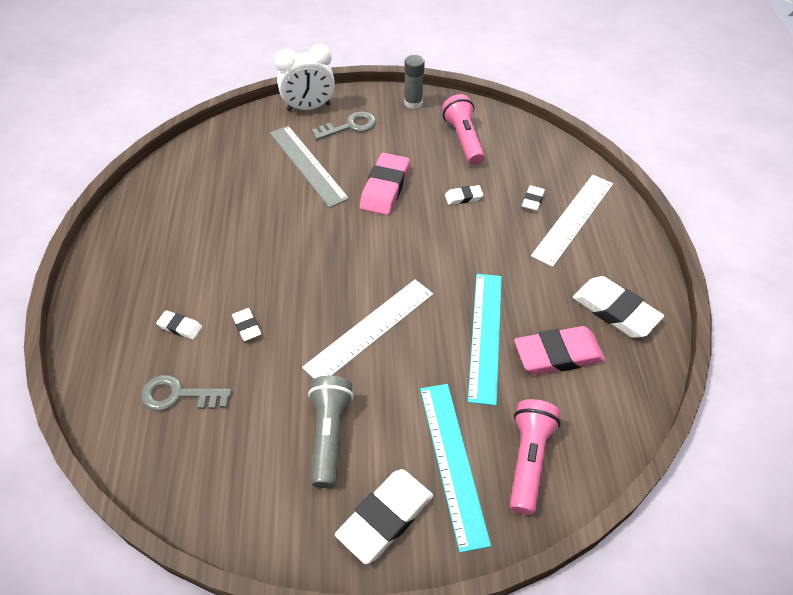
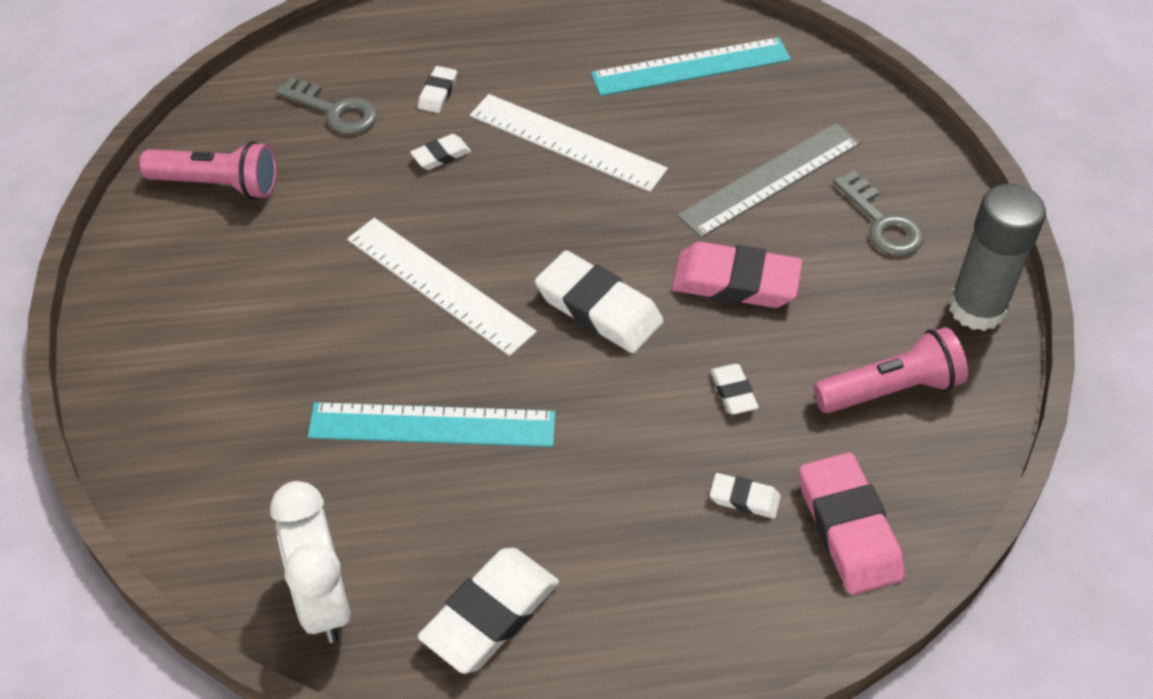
camera: 85 degrees right, 0 degrees up
(179, 395) = (335, 111): grey key -> grey key turned 120 degrees clockwise
(309, 107) = (917, 164): white clock -> white clock (322, 601)
(329, 435) = (272, 257): grey flashlight -> none
(385, 517) = (154, 322): white eraser -> white eraser (599, 308)
(413, 103) = (977, 308): grey glue stick -> grey glue stick, size x1.58
(452, 462) = (222, 388): turquoise ruler -> turquoise ruler (691, 66)
(528, 459) = (219, 476): pink flashlight -> pink flashlight (218, 185)
(558, 354) = (398, 522): pink eraser -> pink eraser (849, 528)
(573, 219) = (706, 564): white ruler -> white ruler (567, 143)

